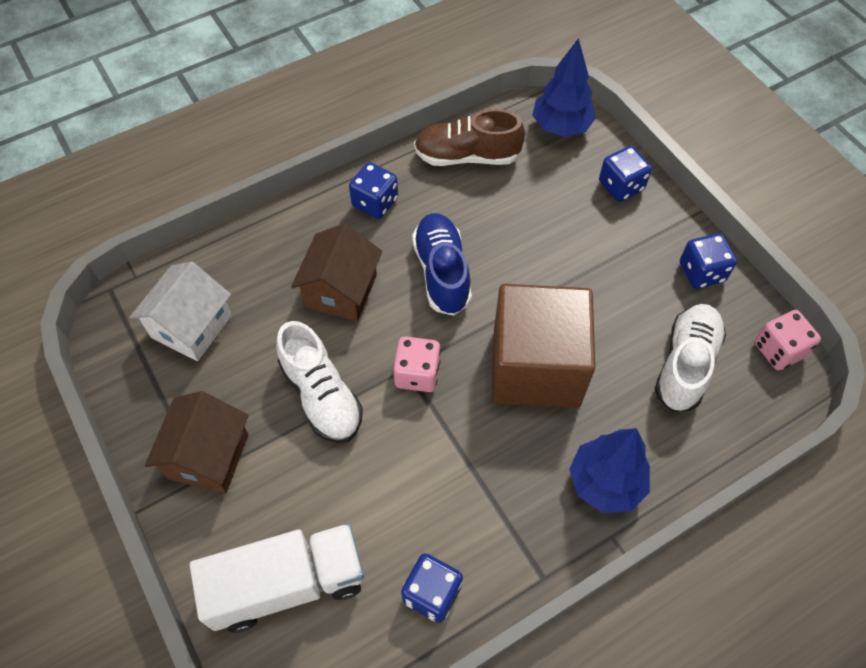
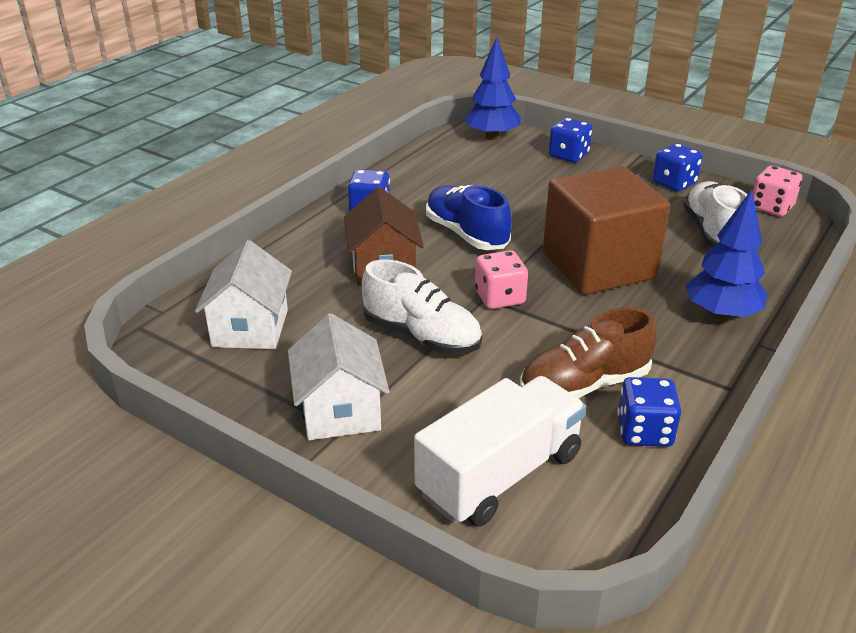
camera: 25 degrees left, 25 degrees down
(208, 456) = (340, 410): brown house -> white house
(467, 156) = (428, 168): brown shoe -> brown shoe (584, 385)

